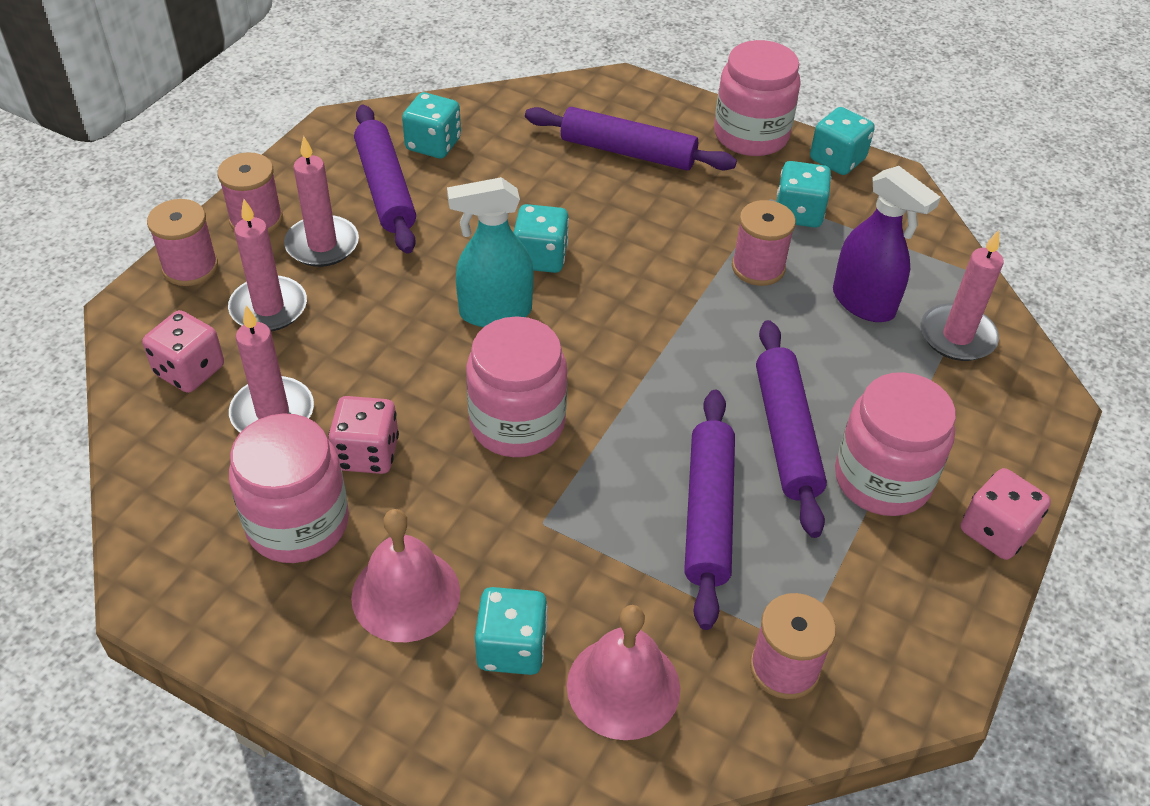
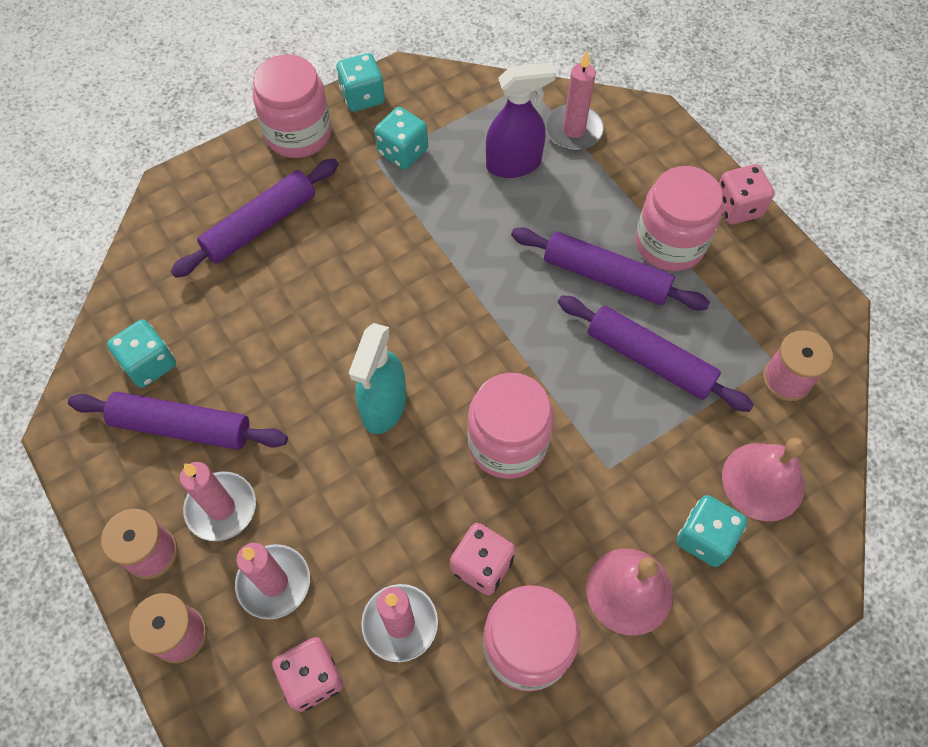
camera: 60 degrees left, 15 degrees up
(540, 257) = (342, 346): turquoise dice -> none
(758, 267) = (442, 207): pink spool -> none

